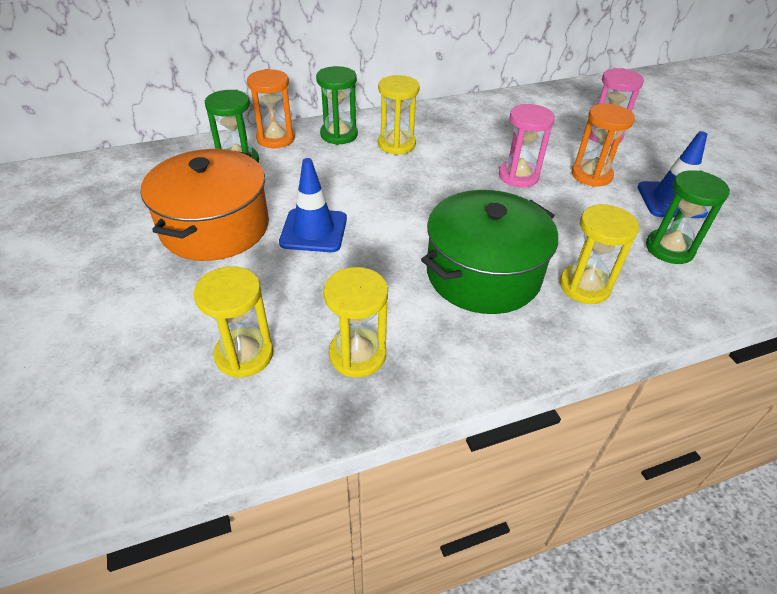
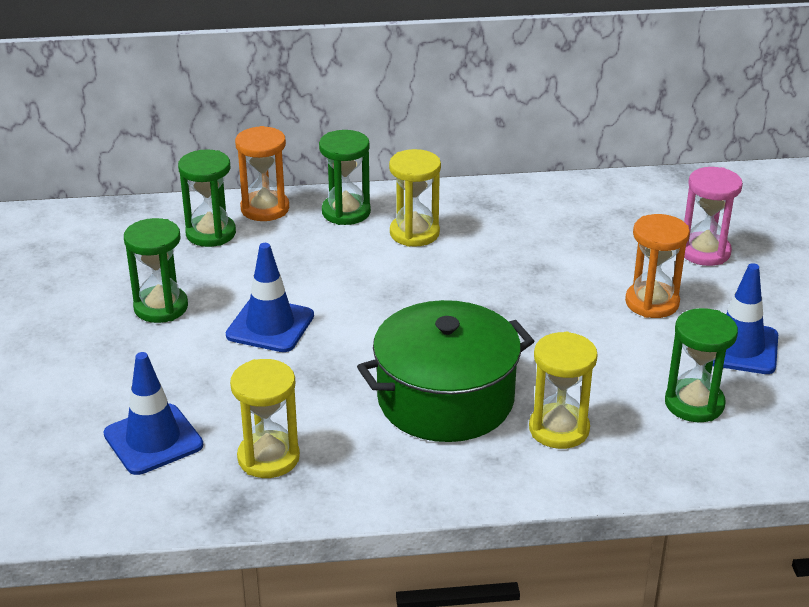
camera: 15 degrees right, 10 degrees down
(215, 227) = (161, 307): orange pot -> green hourglass
(244, 354) = (153, 440): yellow hourglass -> blue traffic cone
(518, 176) = (553, 292): pink hourglass -> none

